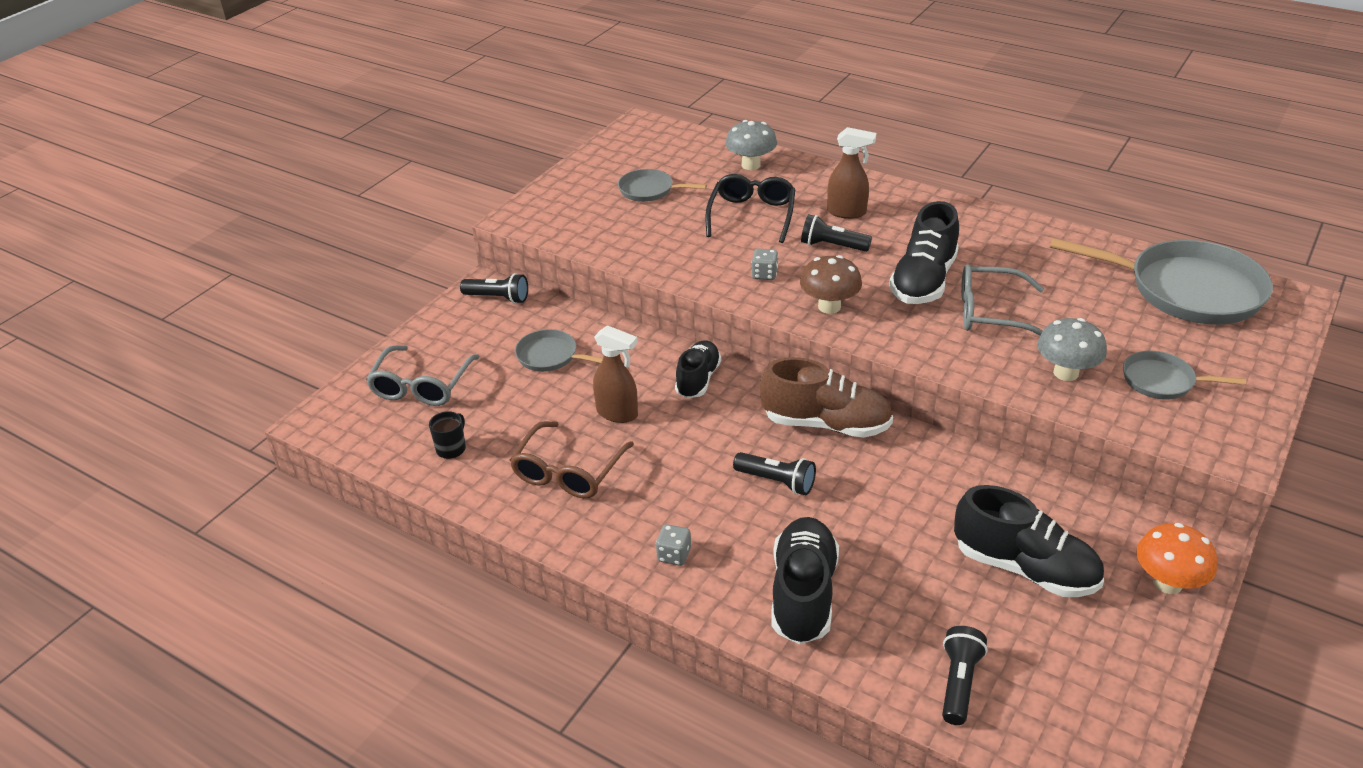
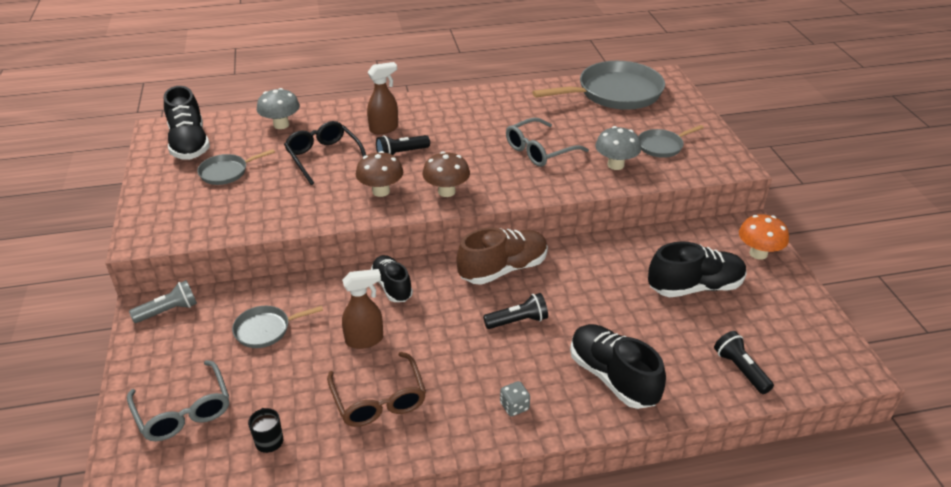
camera: 45 degrees left, 0 degrees up
(498, 298) = (168, 311): black flashlight -> grey flashlight
(764, 274) = (381, 191): grey dice -> brown mushroom
(923, 281) = (481, 150): black shoe -> black shoe (189, 144)

